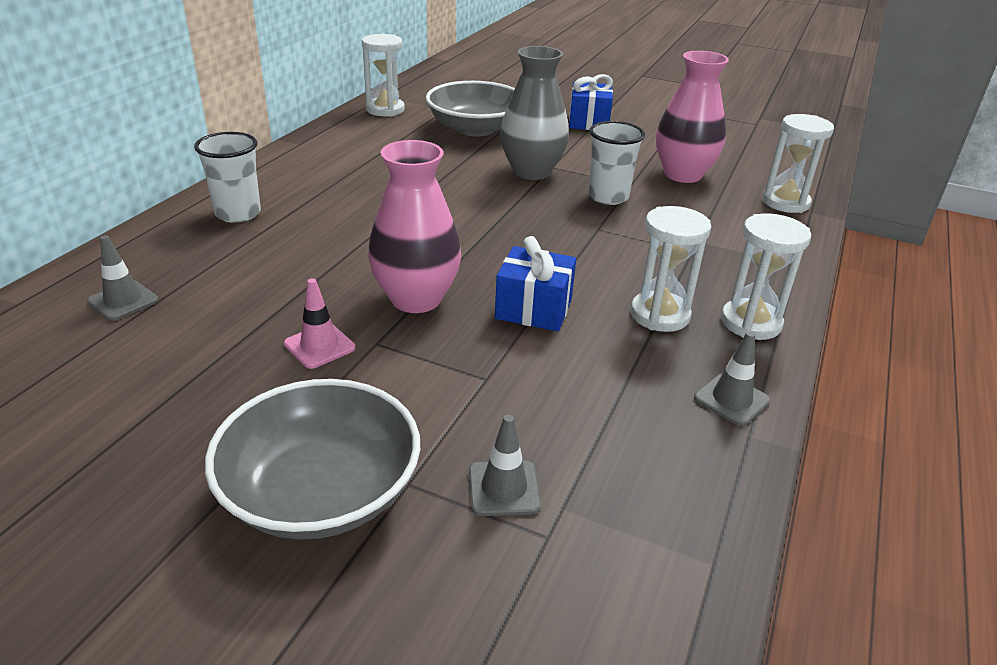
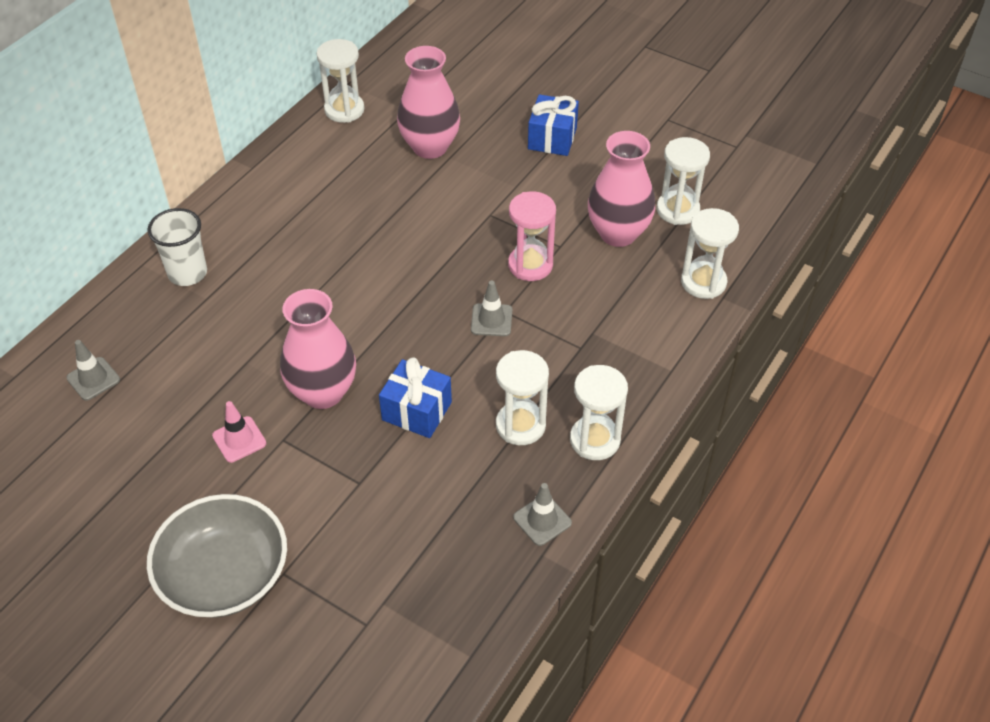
camera: 10 degrees right, 15 degrees up
(475, 128) = (430, 147): grey bowl -> pink vase
(504, 488) = (347, 584): grey traffic cone -> grey traffic cone (491, 320)
(531, 171) = (468, 222): grey vase -> none
(608, 197) = (530, 265): white cup -> pink hourglass
(729, 159) = (677, 210): none -> white hourglass

